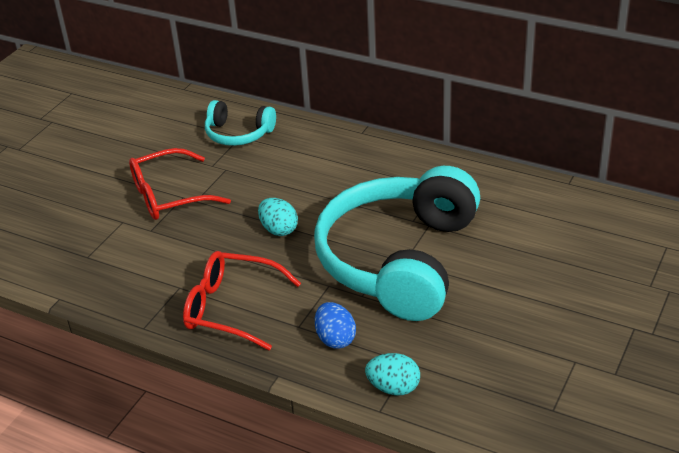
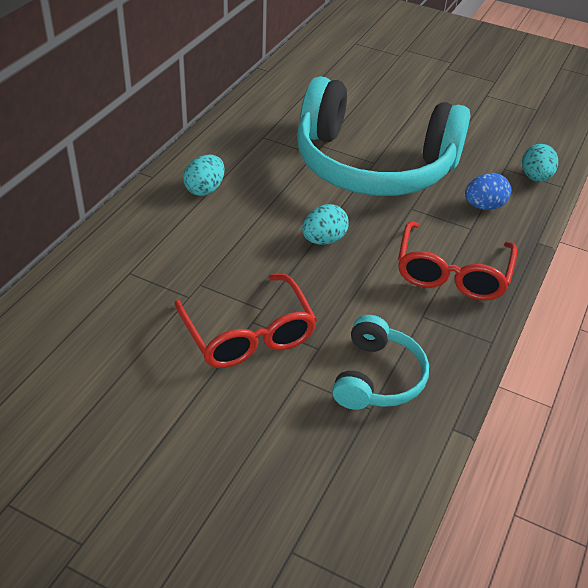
camera: 95 degrees left, 5 degrees up
(238, 134) = (123, 274): turquoise headphones -> turquoise headphones (378, 377)
(346, 160) = (205, 189): none -> turquoise egg

